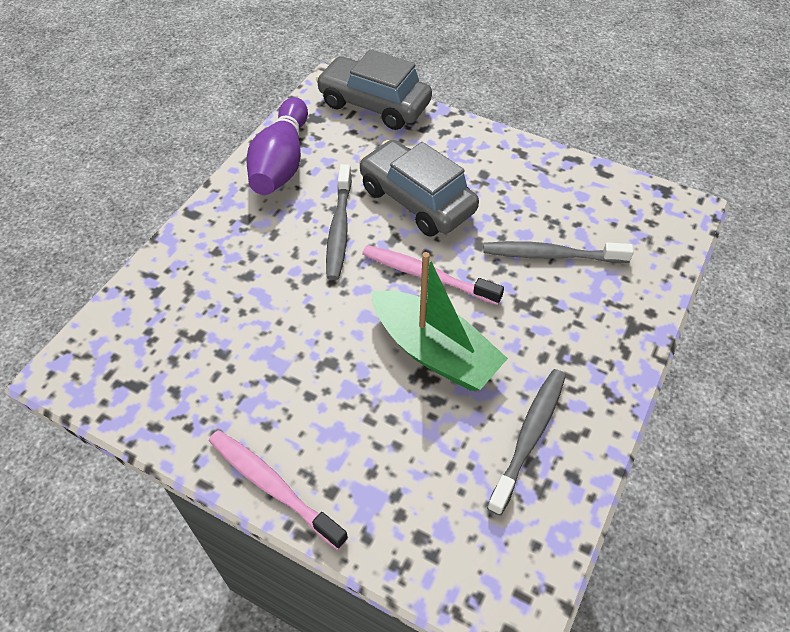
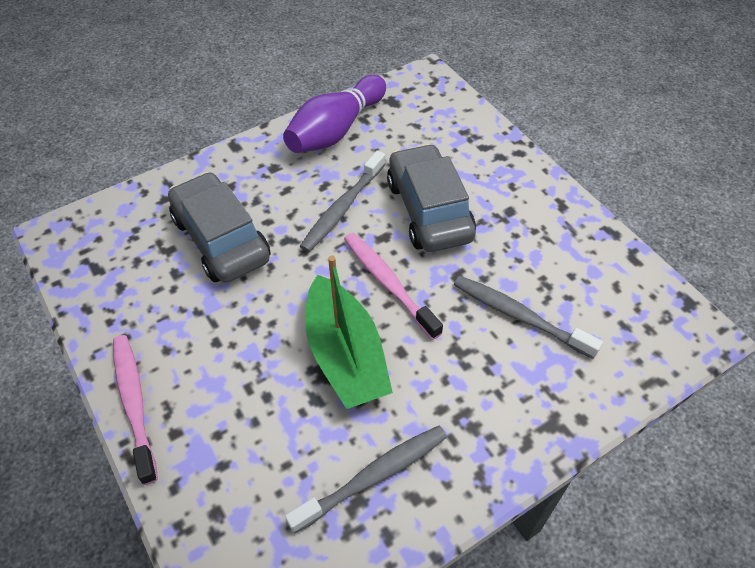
camera: 30 degrees right, 0 degrees up
(374, 104) = (453, 108): grey car -> grey car (221, 239)

